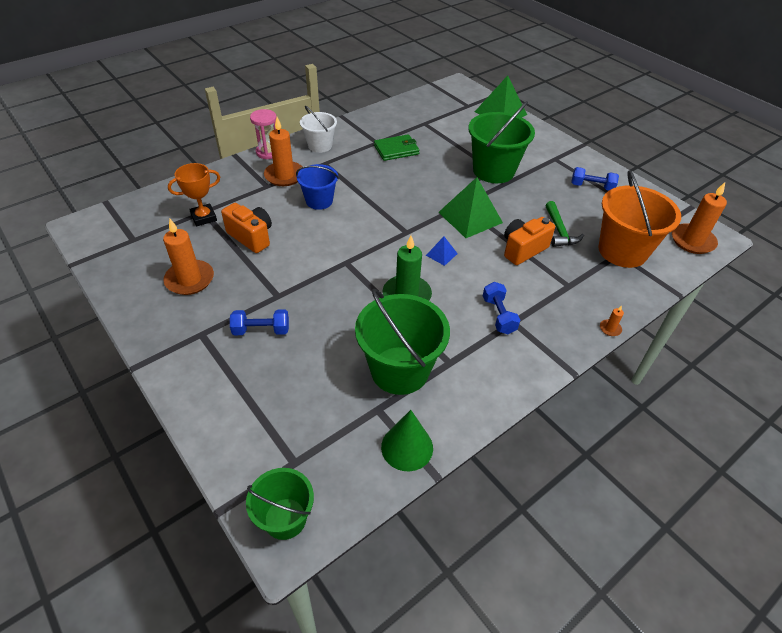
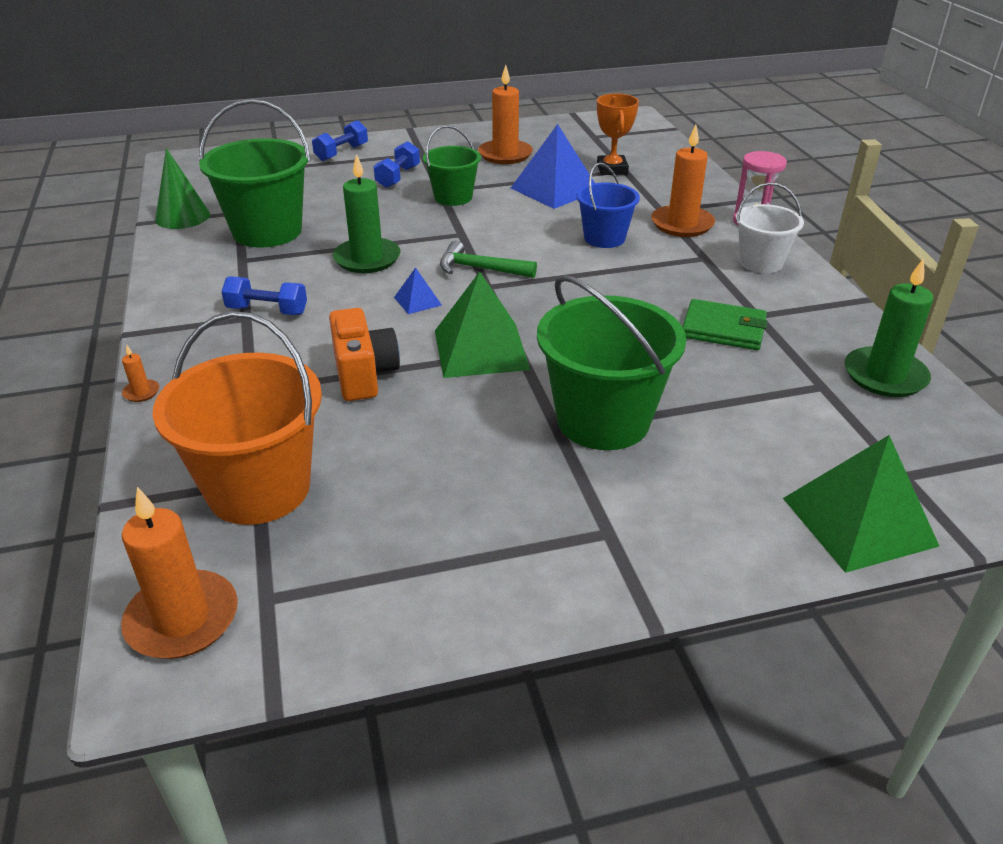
camera: 115 degrees right, 10 degrees down
(251, 237) = (554, 189): orange camera -> blue pyramid
(285, 518) = (194, 163): green bucket -> green bucket (453, 197)
(396, 150) = (723, 329): green wallet -> green wallet turned 75 degrees counterclockwise
(405, 110) = (884, 376): none -> green candle
(559, 231) = (373, 433): green hammer -> green hammer (480, 269)
(591, 187) = (468, 544): blue dumbbell -> blue dumbbell (341, 153)

